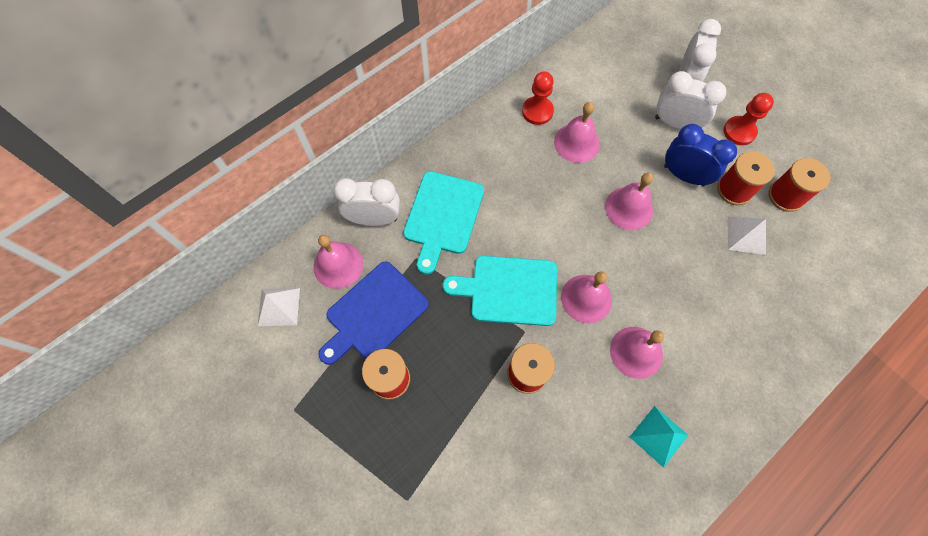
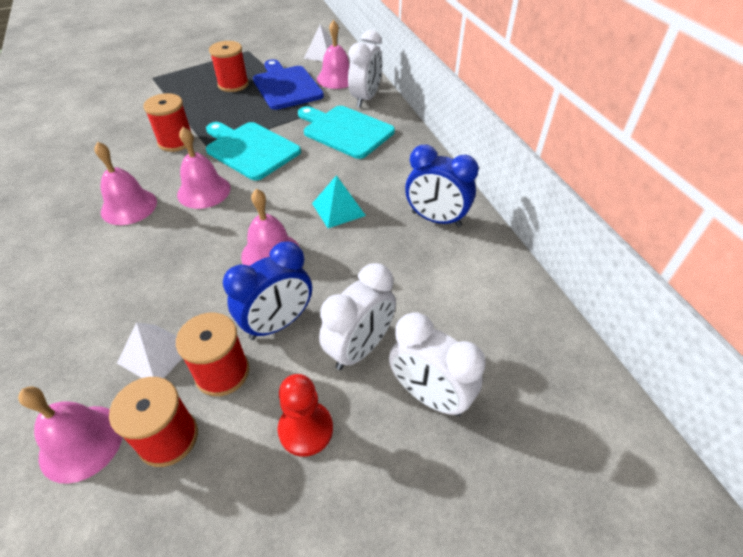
camera: 110 degrees right, 20 degrees down
(509, 290) = (250, 149): turquoise cutting board -> turquoise cutting board turned 75 degrees counterclockwise
(537, 111) = (436, 219): red pawn -> blue clock
(576, 143) = (378, 238): pink bell -> pink bell (81, 442)
(659, 436) = (54, 196): turquoise pyramid -> turquoise pyramid (338, 209)

